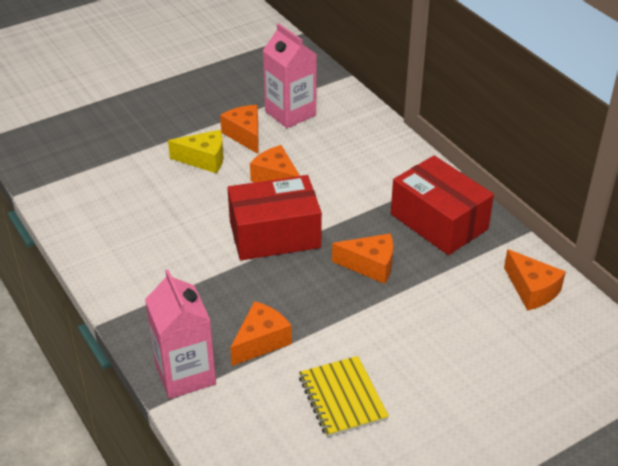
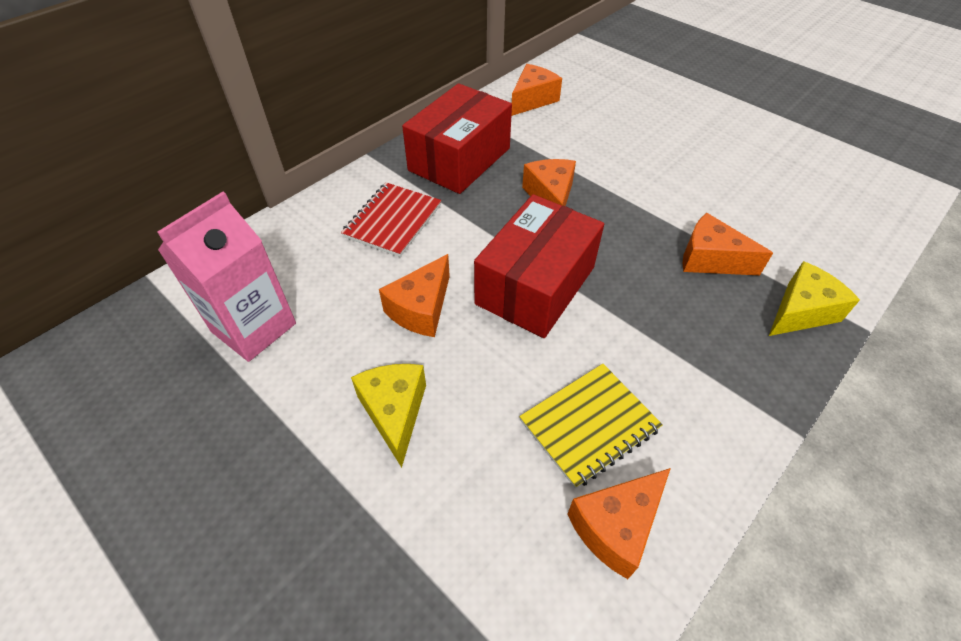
camera: 105 degrees left, 10 degrees up
(185, 374) = (801, 312): pink carton -> yellow cheese
(245, 135) = (319, 373): orange cheese -> orange cheese (616, 526)
(274, 234) = (535, 285): red box -> red box turned 60 degrees clockwise
(342, 398) = (735, 189): yellow notebook -> yellow notebook (589, 425)
(369, 176) = (392, 221): none -> red notebook

